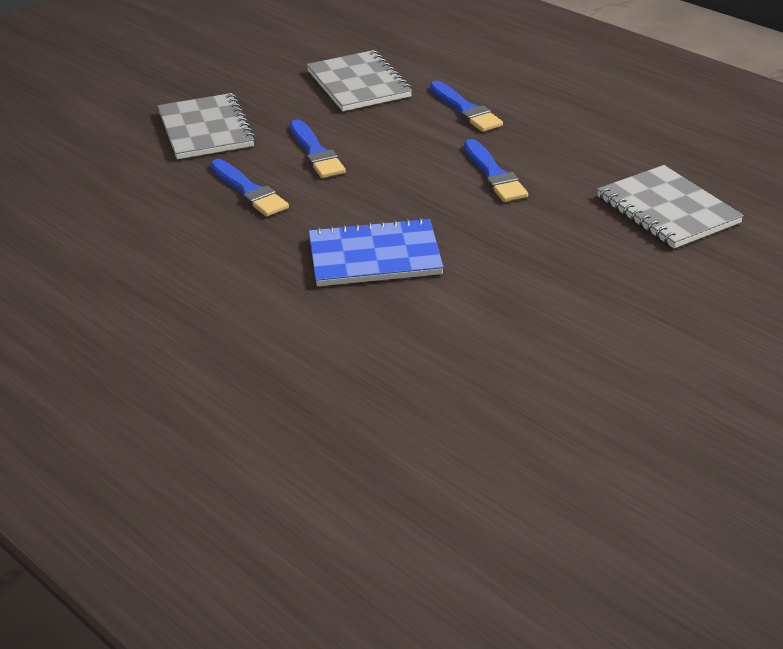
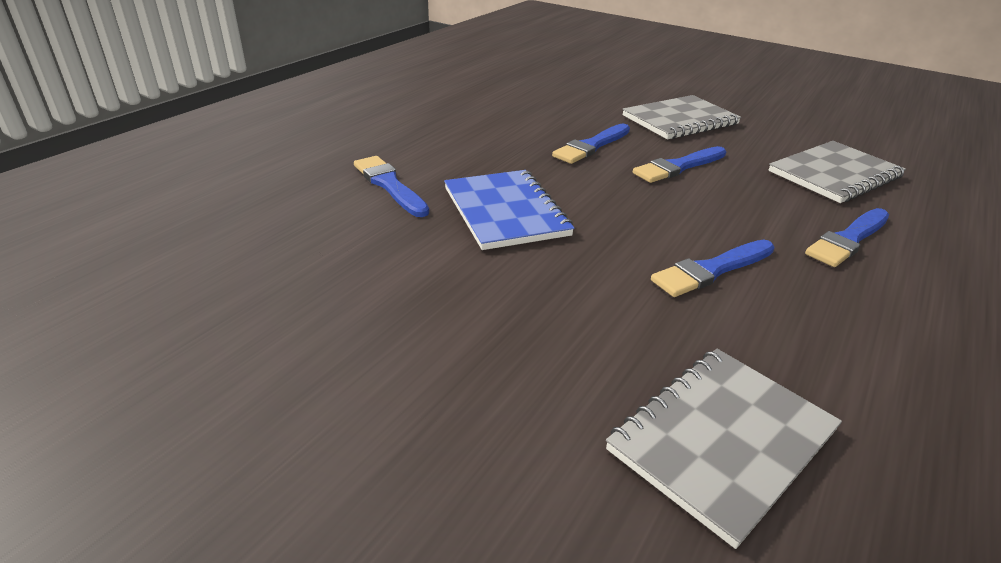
camera: 75 degrees right, 0 degrees up
(295, 322) = (389, 185): none -> blue brush

